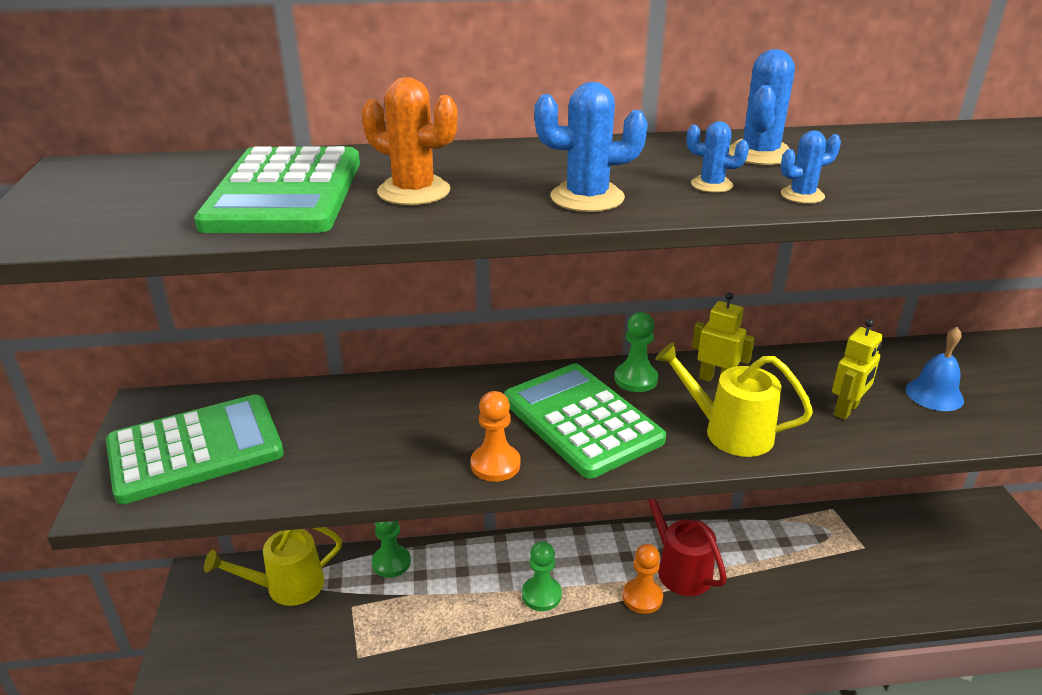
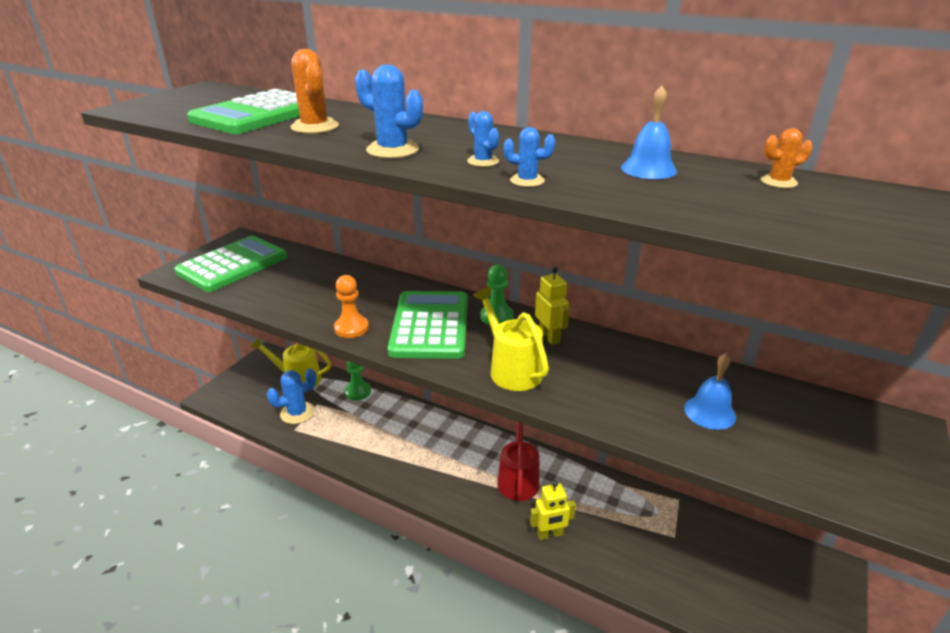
camera: 35 degrees right, 0 degrees up
(195, 449) = (233, 265): green calculator -> green calculator turned 60 degrees counterclockwise
(541, 595) = (418, 449): green pawn -> none
(642, 597) = (475, 482): orange pawn -> none
(759, 154) = (562, 153): blue cactus -> blue cactus (297, 413)
(846, 410) = (618, 392): yellow robot -> yellow robot (550, 534)
(865, 151) = (648, 169): none -> blue bell
(978, 137) = (778, 182): none -> orange cactus

